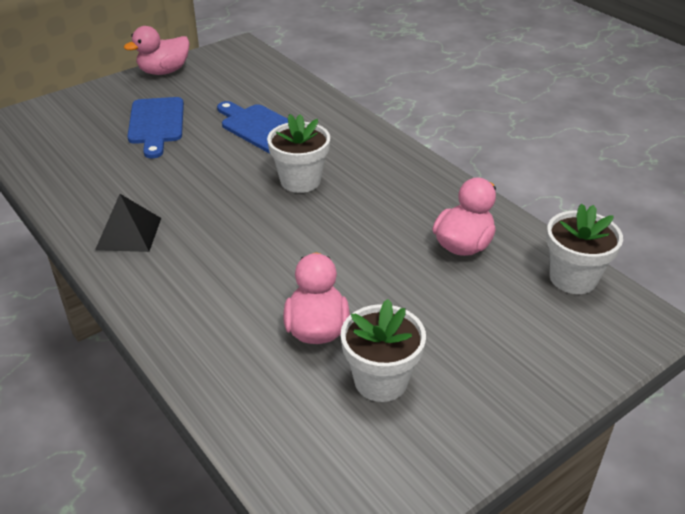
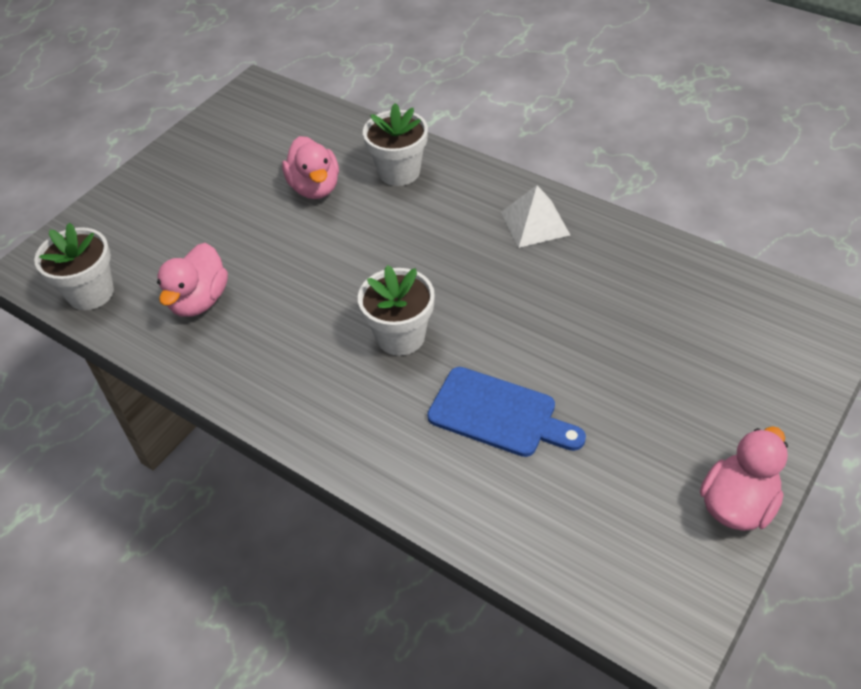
camera: 165 degrees right, 10 degrees up
(129, 233) = (535, 223): black pyramid -> white pyramid
(156, 124) = (641, 379): blue cutting board -> none
(381, 380) = (253, 166): white flower pot -> white flower pot (399, 172)

